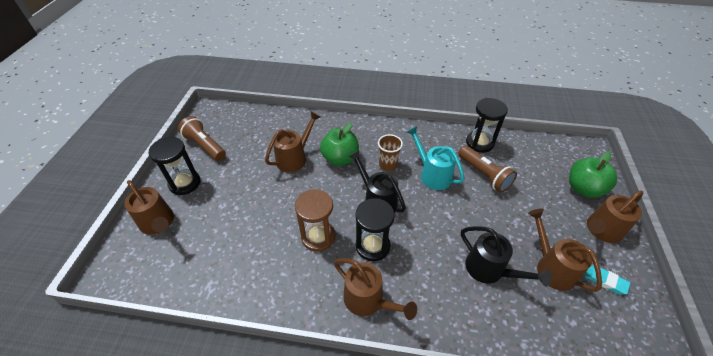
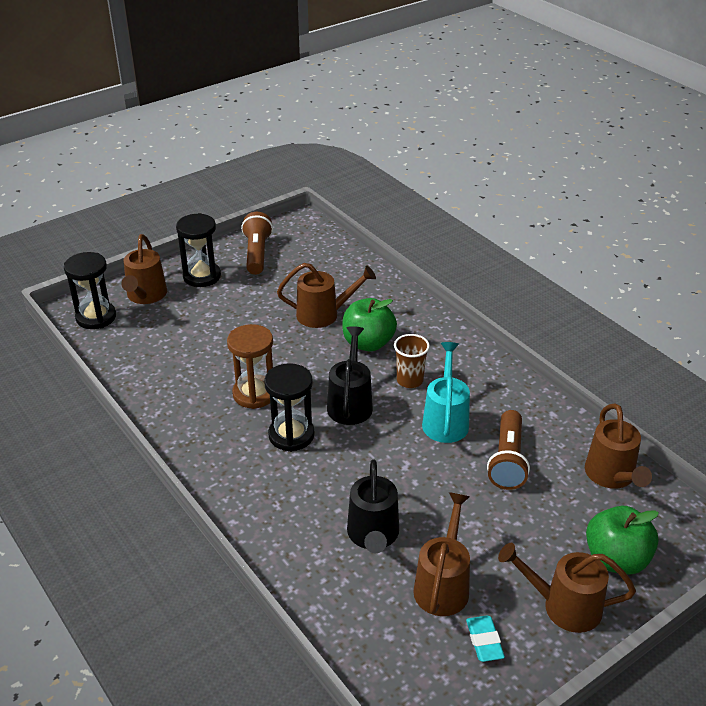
camera: 45 degrees right, 10 degrees down
(368, 301) = (229, 470): brown watering can -> brown watering can (612, 477)
(479, 143) = (556, 429): black hourglass -> black hourglass (96, 317)

